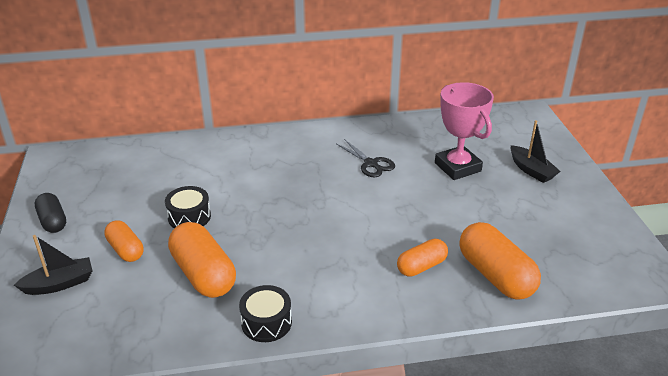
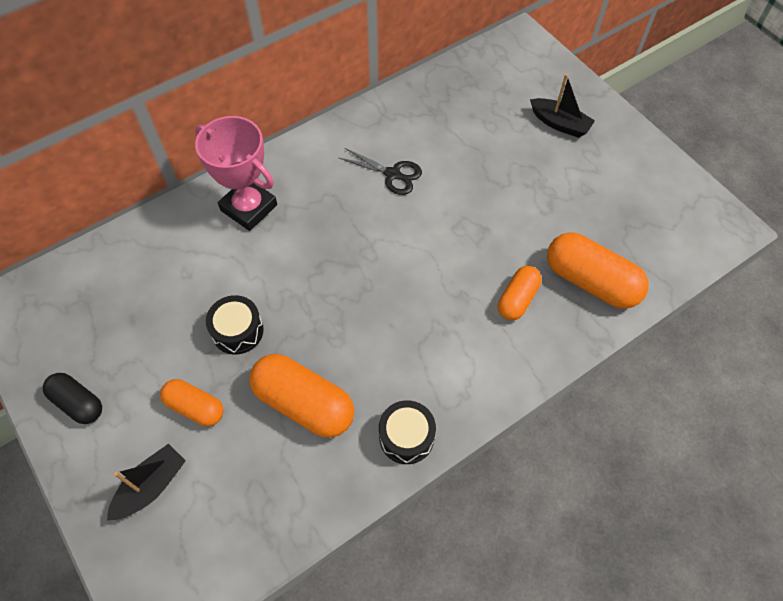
camera: 25 degrees left, 25 degrees up
(457, 167) = (485, 146): pink trophy -> pink trophy (249, 208)

